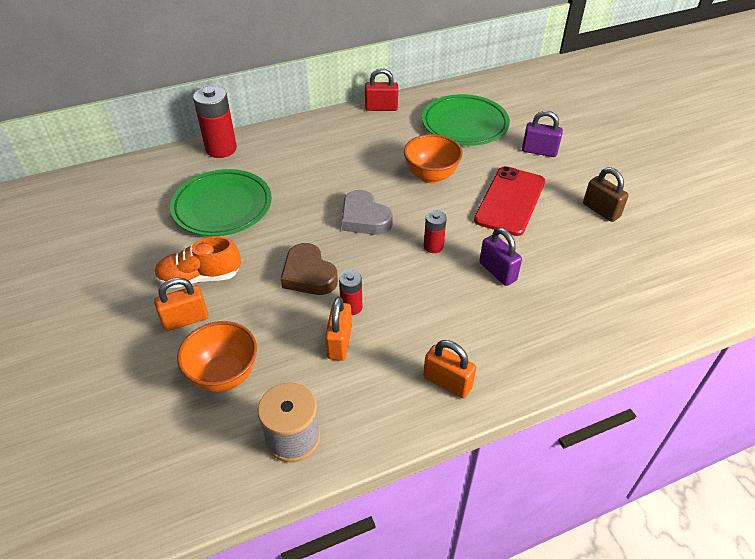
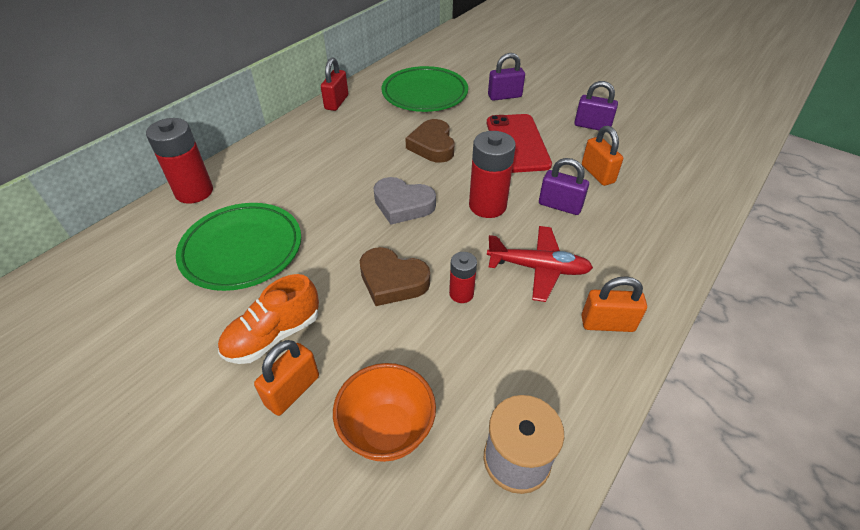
camera: 30 degrees left, 0 degrees up
(339, 342) = (479, 334): orange padlock -> orange padlock (597, 174)
(381, 108) = (336, 102): red padlock -> red padlock turned 45 degrees counterclockwise
(430, 315) = (538, 268): none -> red plane
(431, 176) = (432, 146): orange bowl -> brown heart
(433, 246) = (487, 206): red battery -> red battery, size x1.80
(601, 210) = (592, 126): brown padlock -> purple padlock

